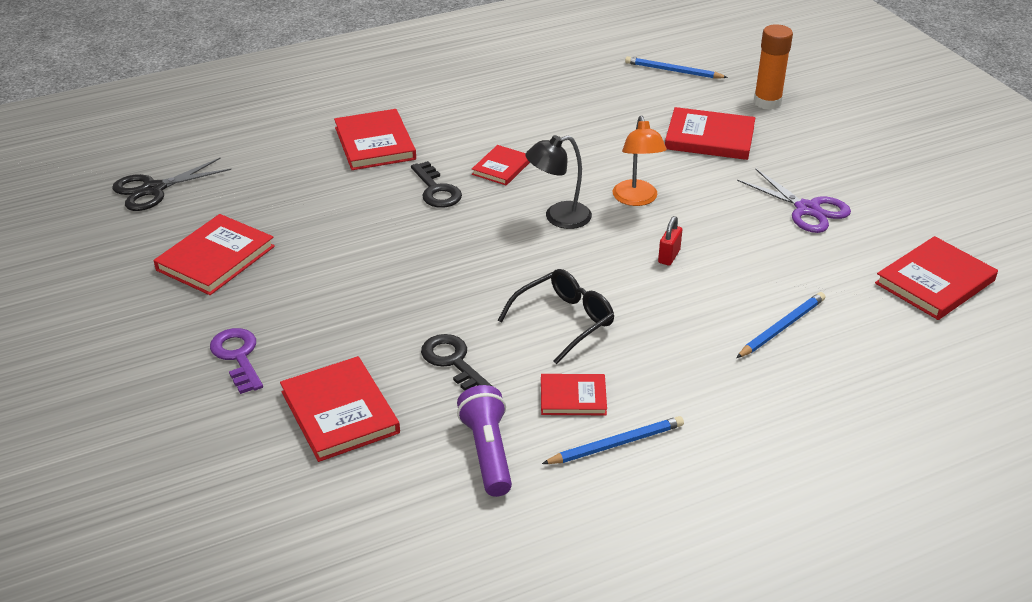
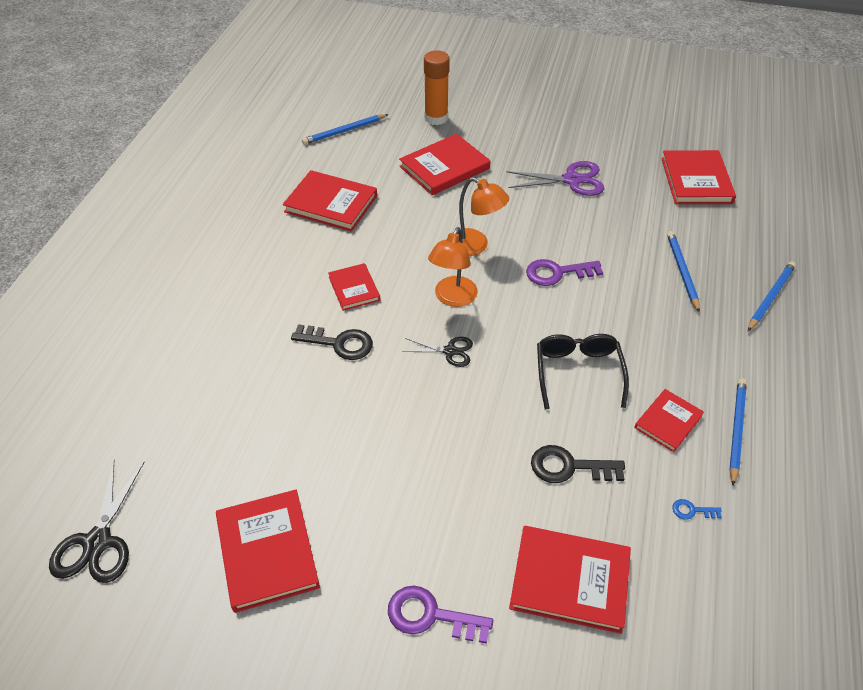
camera: 50 degrees left, 10 degrees up
(375, 143) = (227, 341): red book -> red book (331, 204)
(487, 452) = (692, 510): purple flashlight -> blue key
(498, 244) = (450, 351): none -> black scissors
(558, 218) = (452, 298): black lamp -> orange lamp
(669, 256) = (557, 273): red padlock -> purple key
(832, 399) = (770, 297): none -> blue pencil

